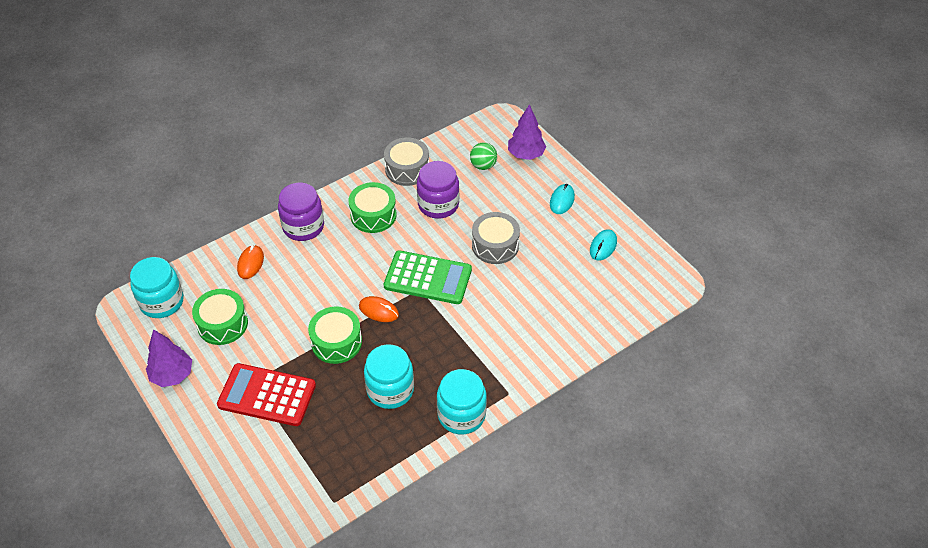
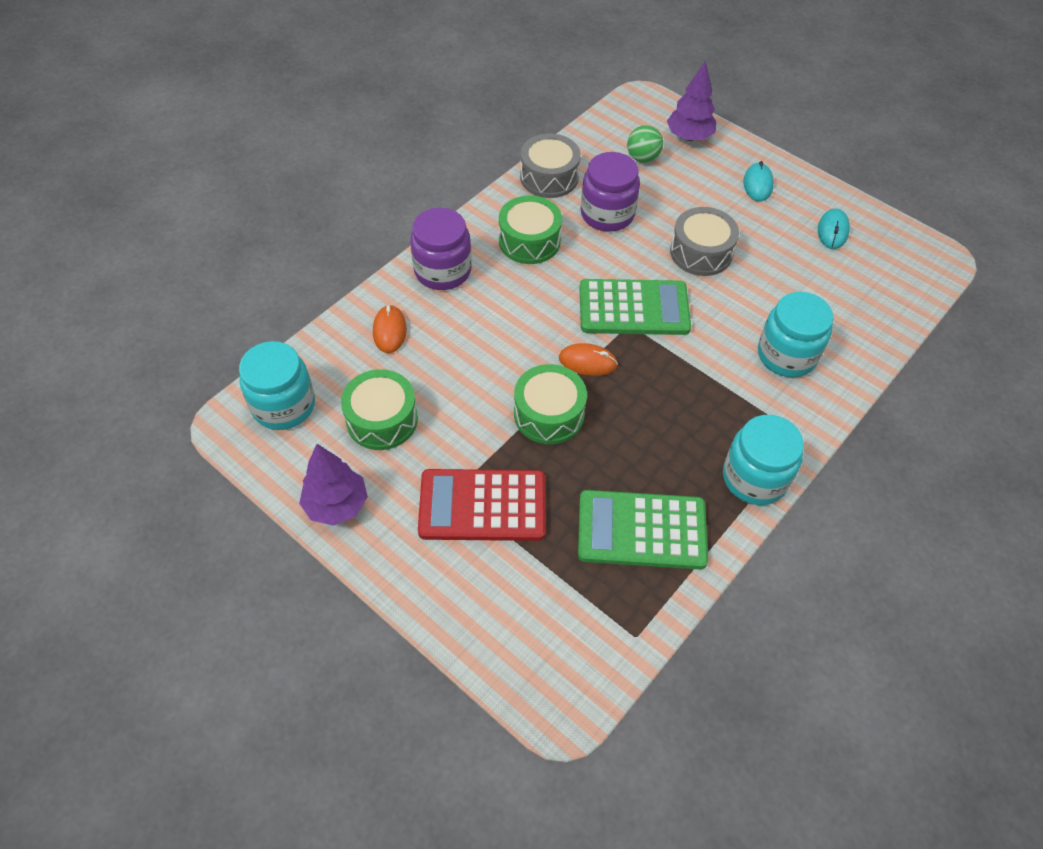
camera: 15 degrees left, 5 degrees up
(367, 433) = (641, 530): none -> green calculator
(390, 390) = (647, 464): turquoise jar -> turquoise jar (786, 355)

